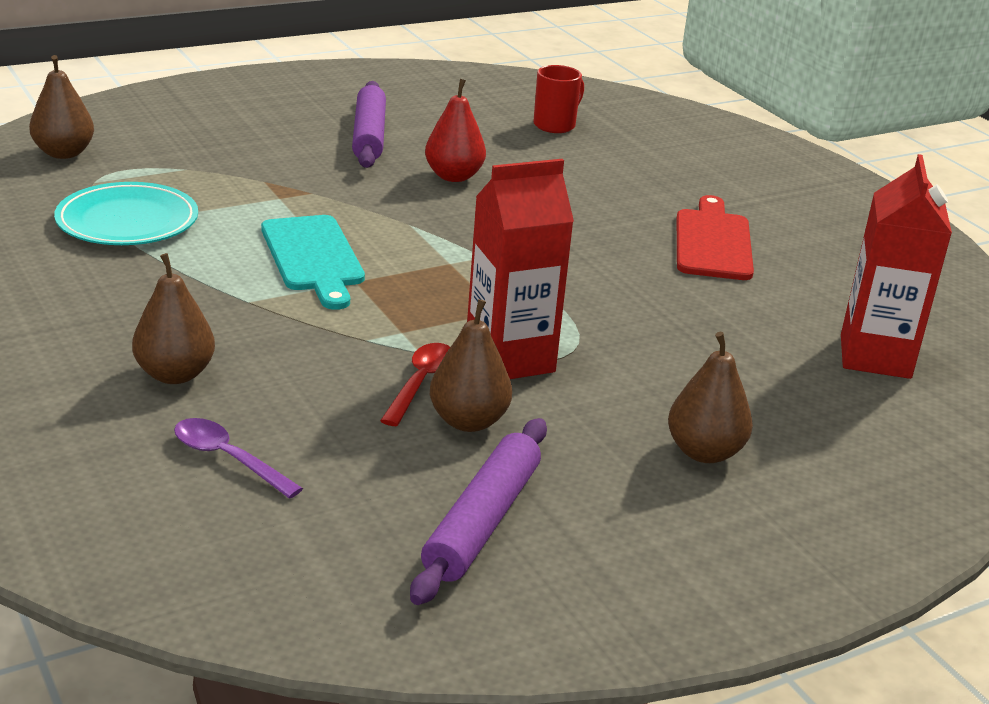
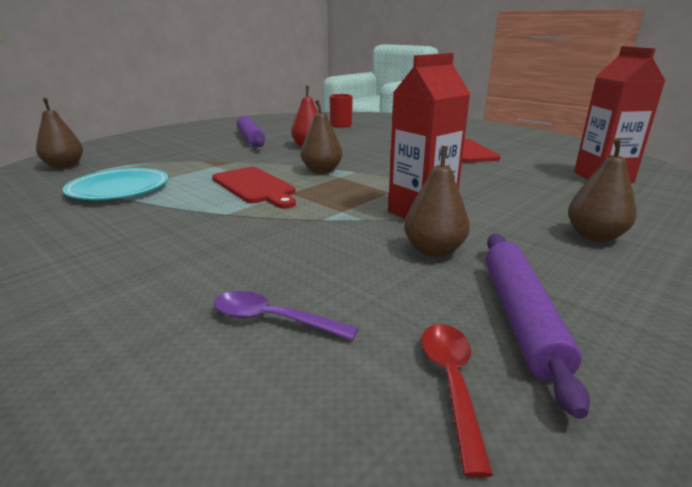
camera: 15 degrees left, 5 degrees down
(175, 374) = (192, 266): brown pear -> brown pear (322, 171)
(313, 257) = (255, 187): turquoise cutting board -> red cutting board
(420, 383) = (379, 235): red spoon -> red spoon (452, 384)

